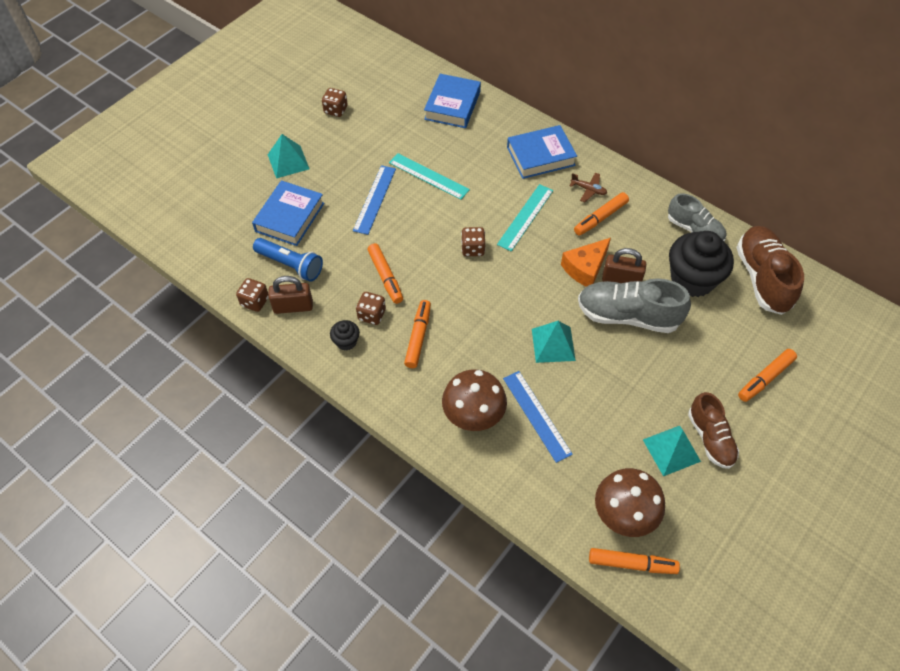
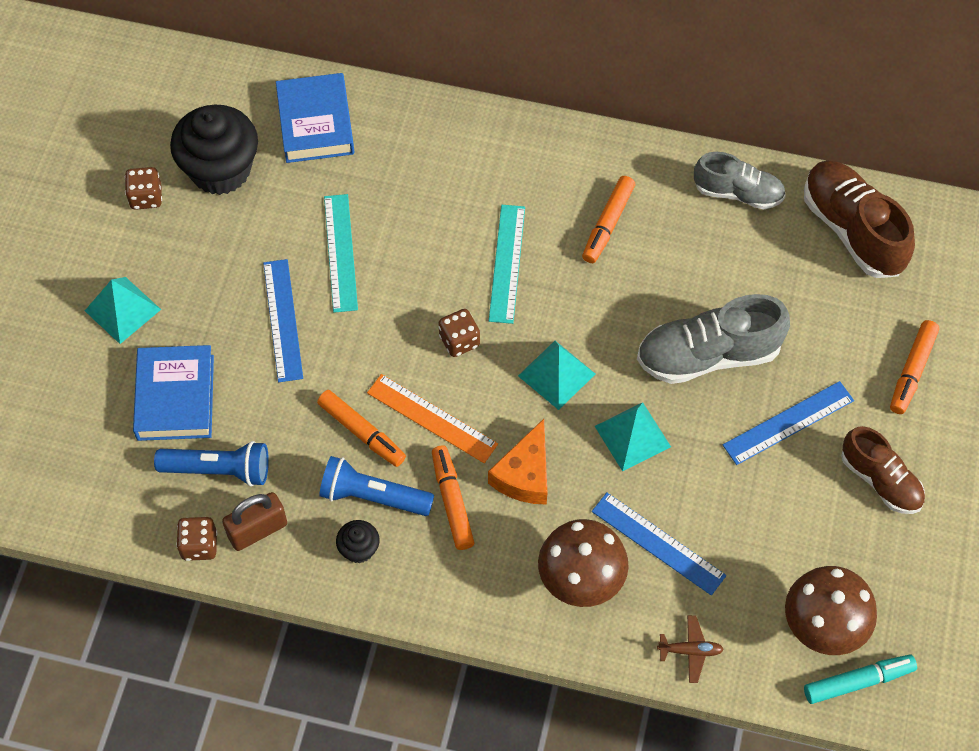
camera: 25 degrees left, 5 degrees up
(372, 315) = (373, 496): brown dice -> blue flashlight
(429, 176) = (341, 252): turquoise ruler -> turquoise ruler turned 75 degrees clockwise
(432, 285) = (432, 418): none -> orange ruler
(540, 156) = (482, 159): blue book -> none
(585, 268) = (622, 308): orange cheese -> orange cheese (525, 475)
(588, 190) = (572, 186): brown plane -> brown plane (690, 651)
(621, 280) = (676, 306): brown padlock -> none
(631, 563) = (858, 681): orange marker -> turquoise marker
(662, 377) = (788, 422): none -> blue ruler
(671, 450) = (841, 517): turquoise pyramid -> turquoise pyramid (556, 375)
(692, 279) = (766, 268): black cupcake -> black cupcake (220, 170)

